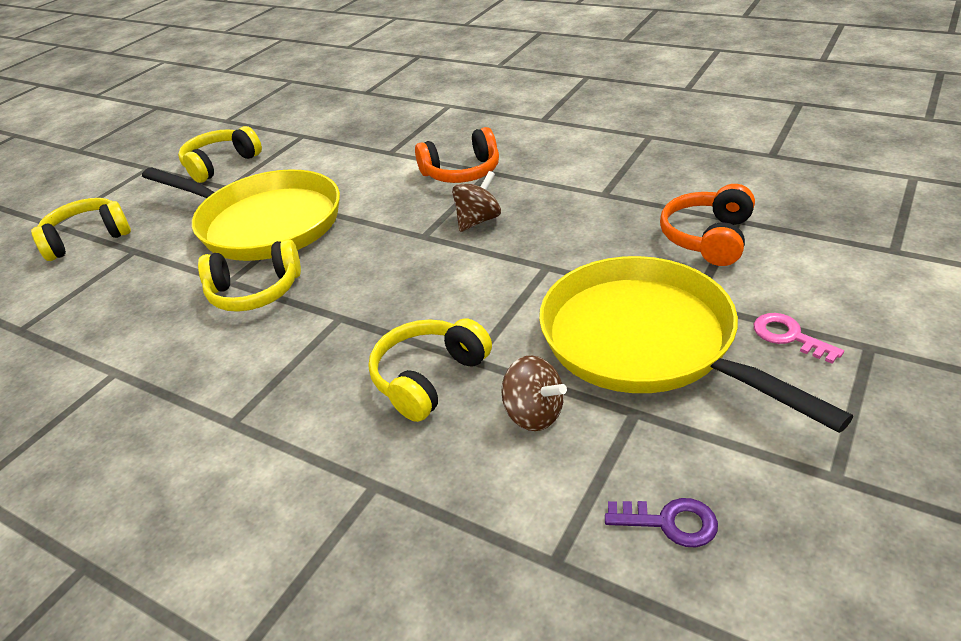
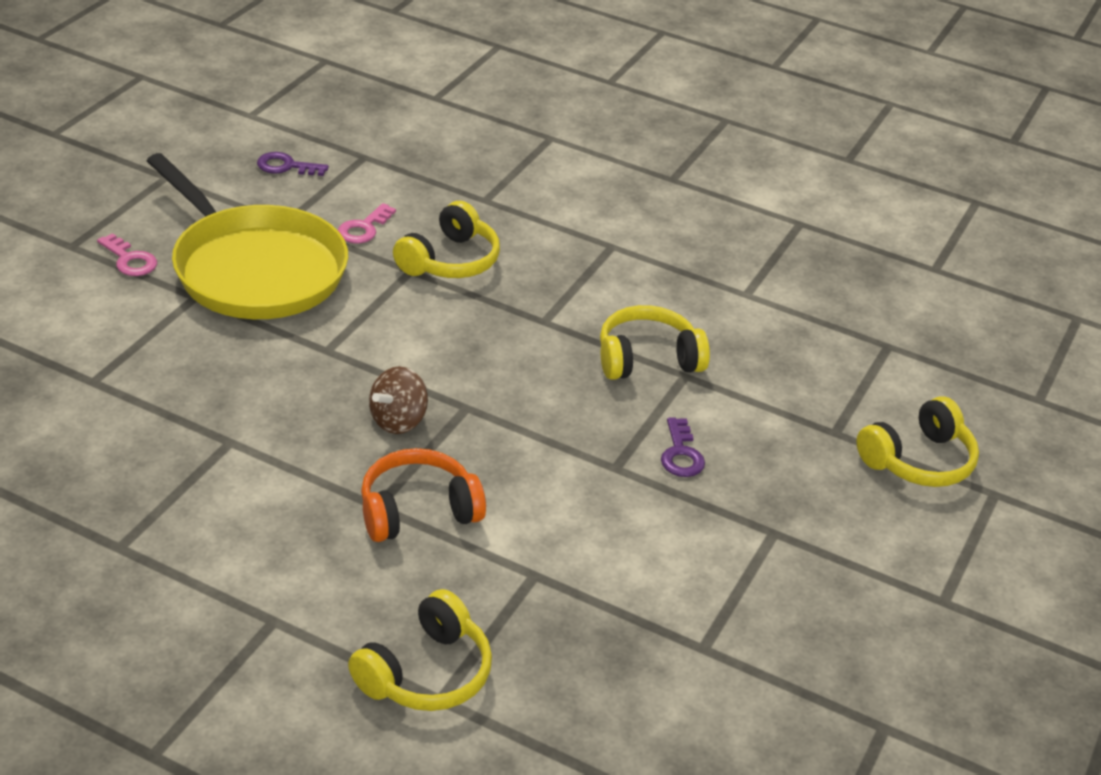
camera: 170 degrees right, 0 degrees up
(220, 164) = (816, 590): yellow headphones -> yellow headphones (426, 673)
(264, 223) = (681, 454): yellow pan -> purple key
(533, 414) = (364, 228): brown spinning top -> pink key
(708, 238) = (139, 362): orange headphones -> none

